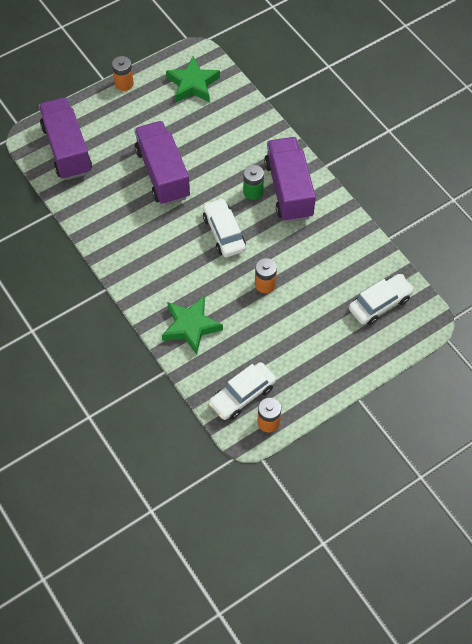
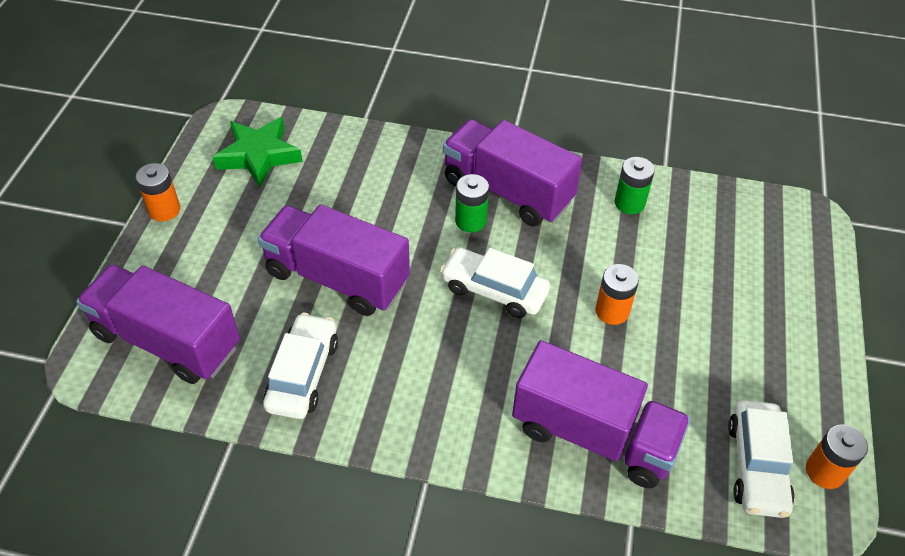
camera: 45 degrees left, 10 degrees down
(190, 326) = (593, 435): green star -> purple truck
(342, 241) = (629, 203): none -> green battery
(380, 303) = (748, 236): white car -> white car (303, 374)

